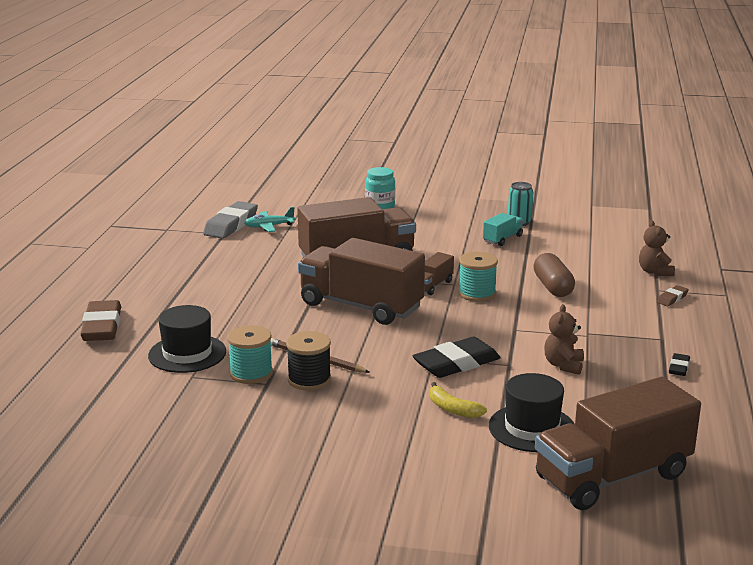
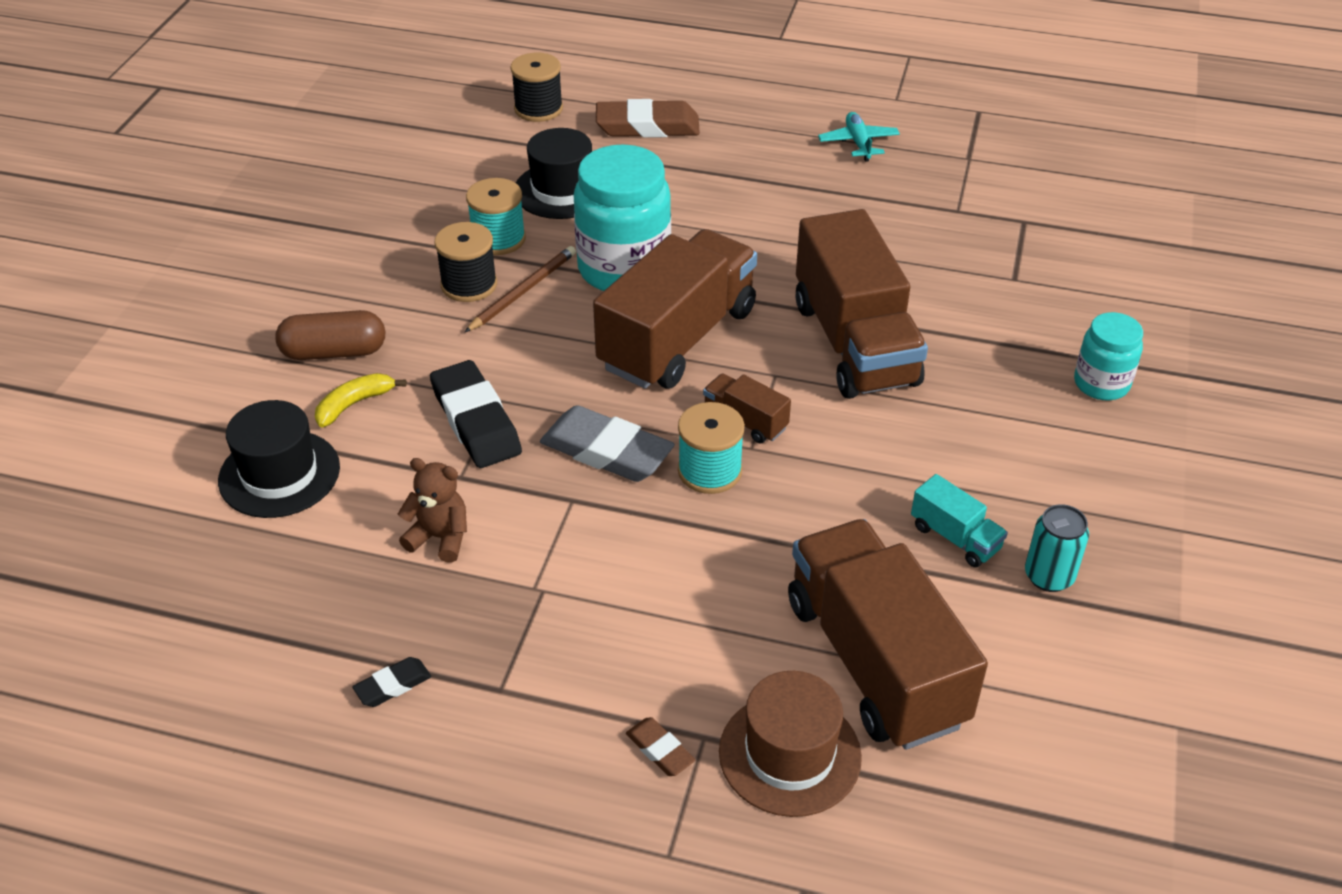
camera: 95 degrees right, 20 degrees up
(61, 372) = (538, 109): none -> black spool
(231, 225) = (991, 216): grey eraser -> grey eraser (606, 451)
(269, 226) = (989, 253): turquoise plane -> turquoise plane (858, 143)
(288, 326) = (624, 269): none -> turquoise jar
(553, 287) = (728, 575): brown capsule -> brown capsule (334, 352)
(612, 476) = (135, 533): brown truck -> brown truck (875, 661)
(654, 272) = (789, 754): brown teddy bear -> brown hat
(678, 367) = (393, 685): black eraser -> black eraser turned 60 degrees counterclockwise

